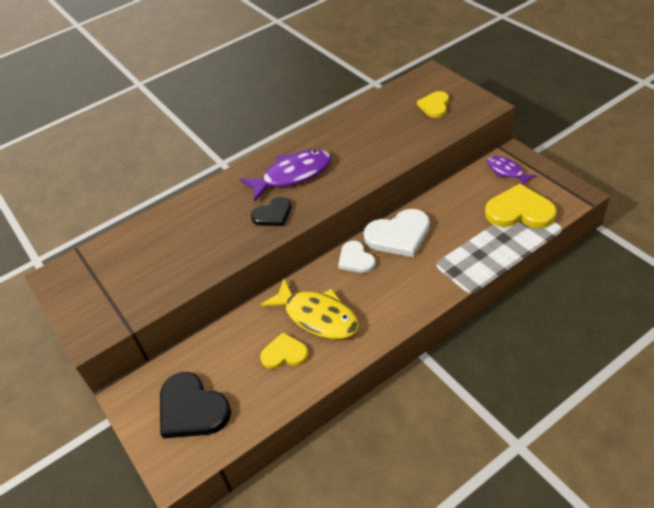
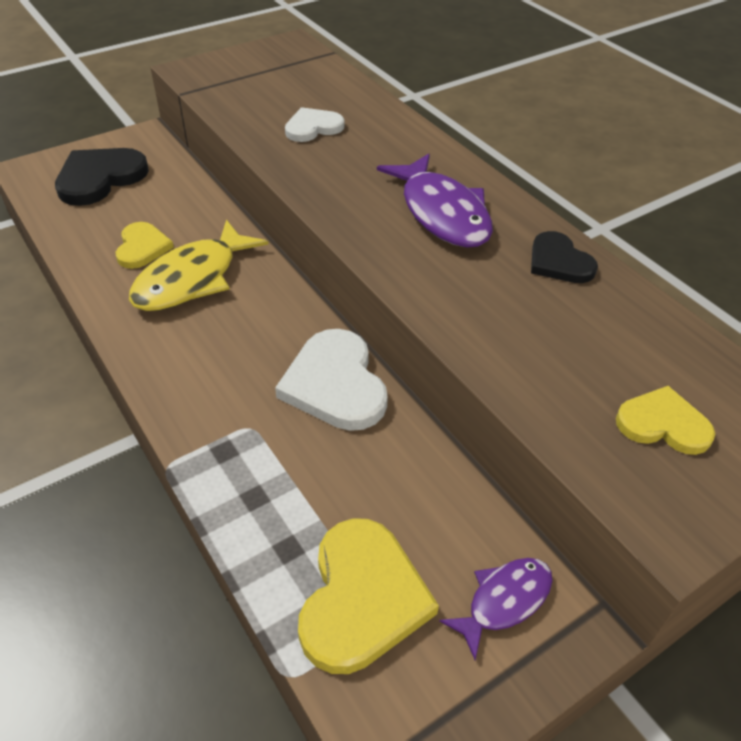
camera: 85 degrees right, 0 degrees up
(273, 214) = (351, 192): black heart -> black heart (559, 261)
(356, 259) = (292, 325): white heart -> white heart (313, 127)

